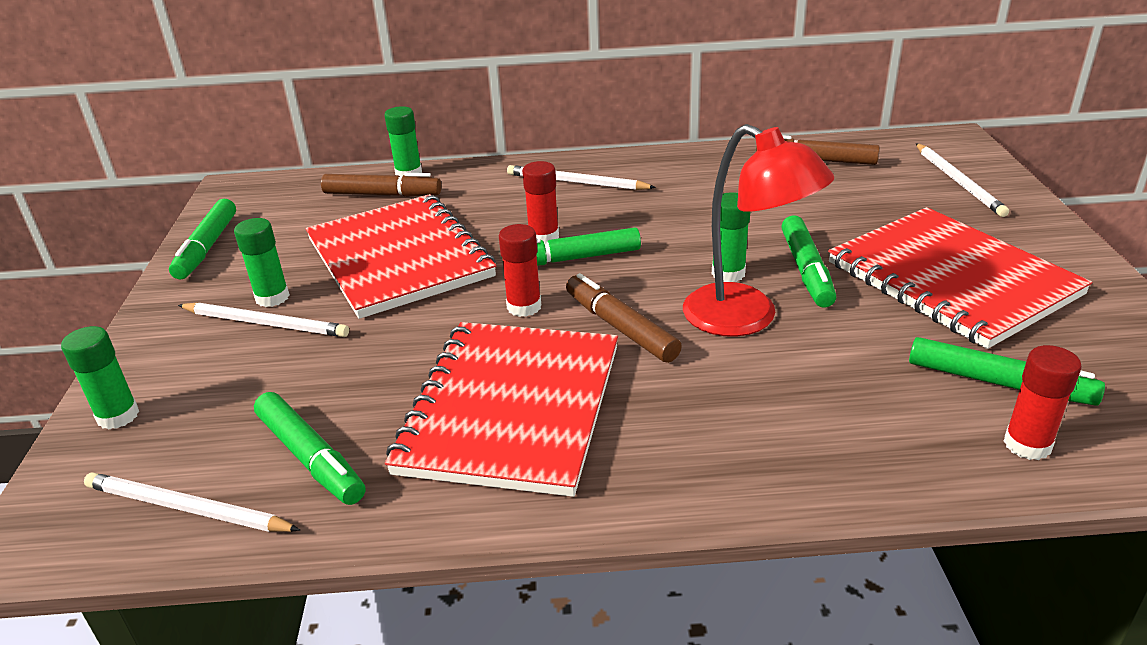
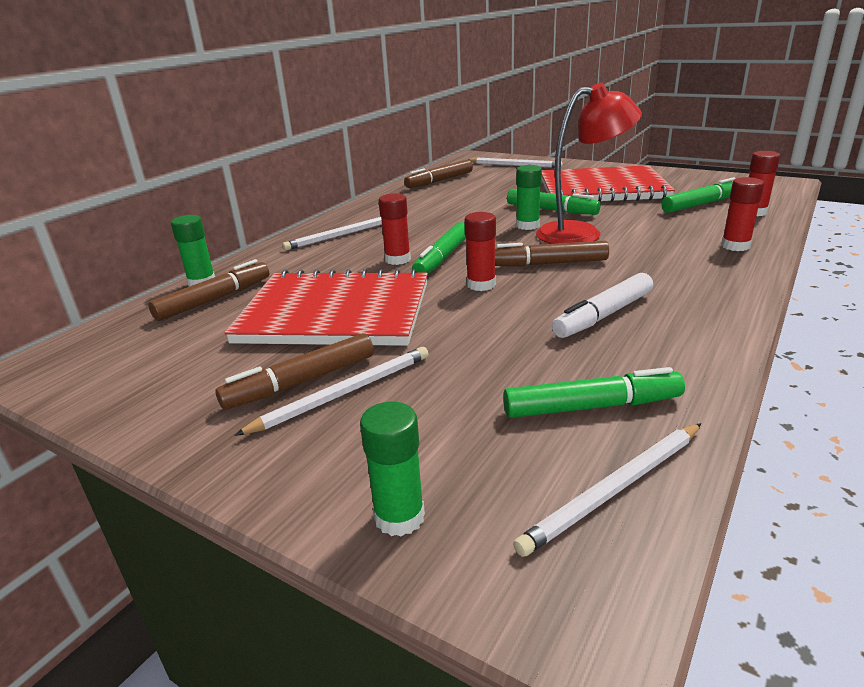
camera: 55 degrees left, 5 degrees down
(207, 247) = (130, 403): green marker -> none
(272, 297) = (302, 382): green glue stick -> brown marker
(511, 408) = (604, 315): red notebook -> white marker
(839, 457) = (735, 246): none -> red glue stick

